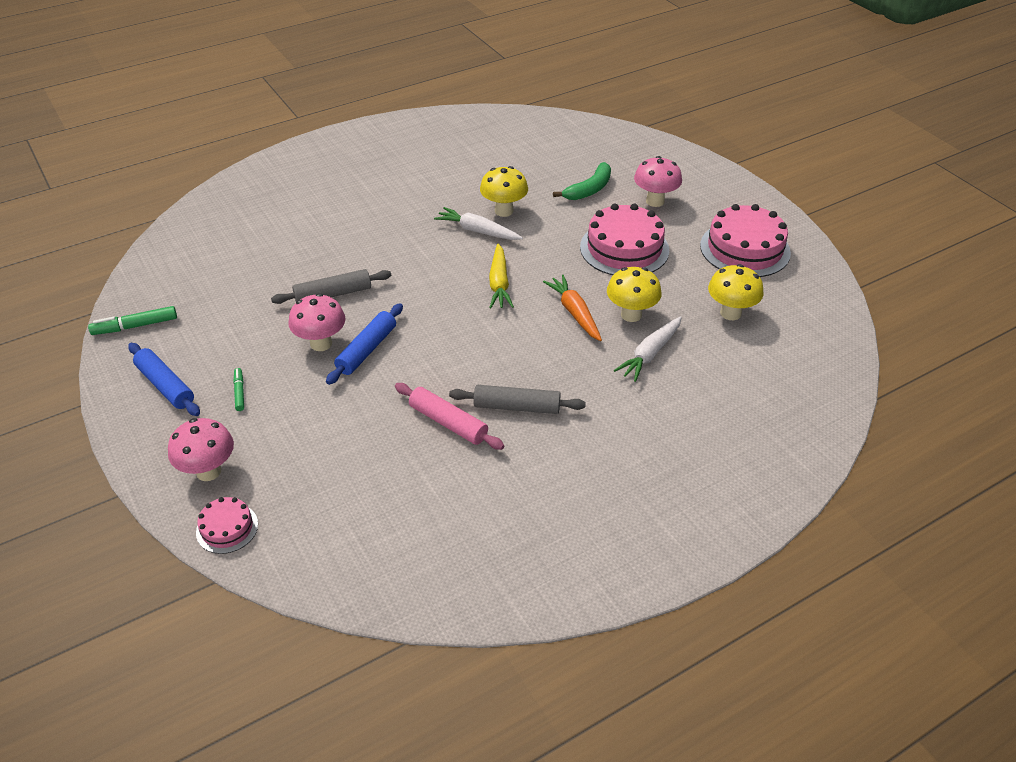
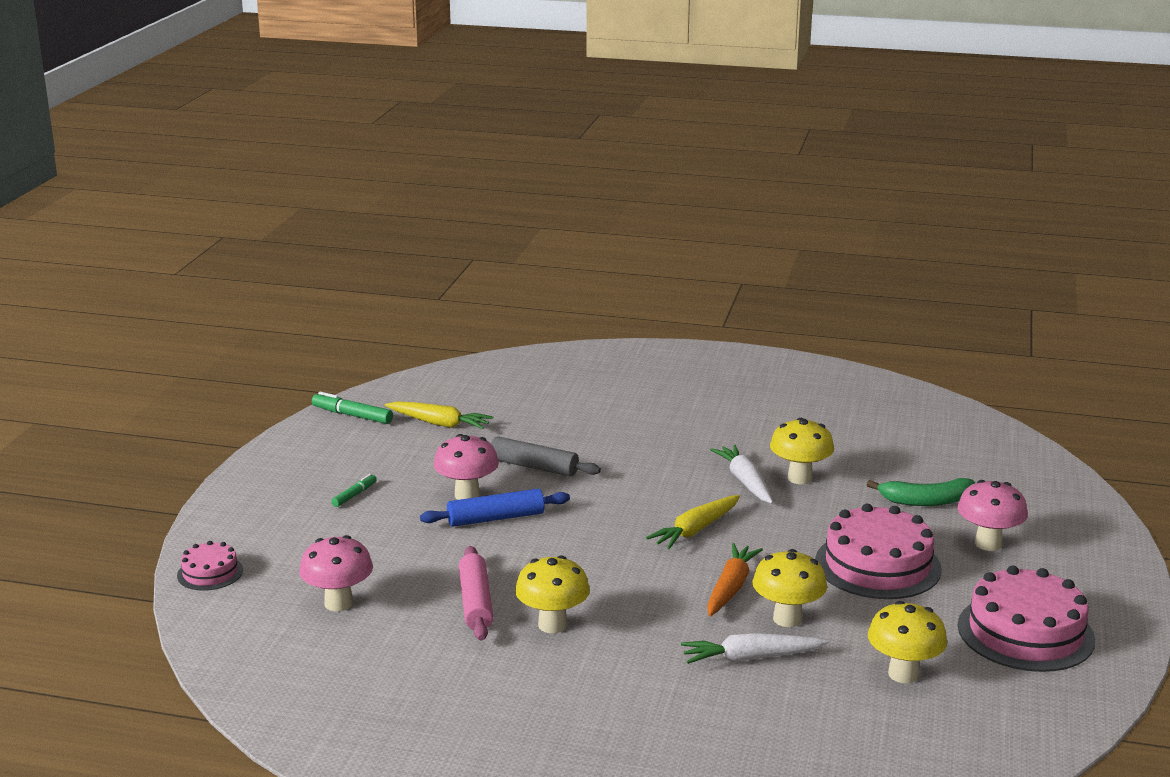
camera: 45 degrees right, 20 degrees down
(165, 386) = (312, 463): blue rolling pin -> none
(208, 471) = (254, 532): pink mushroom -> pink mushroom (338, 603)
(214, 296) = (439, 423): none -> yellow carrot
(517, 407) = (552, 625): grey rolling pin -> yellow mushroom

